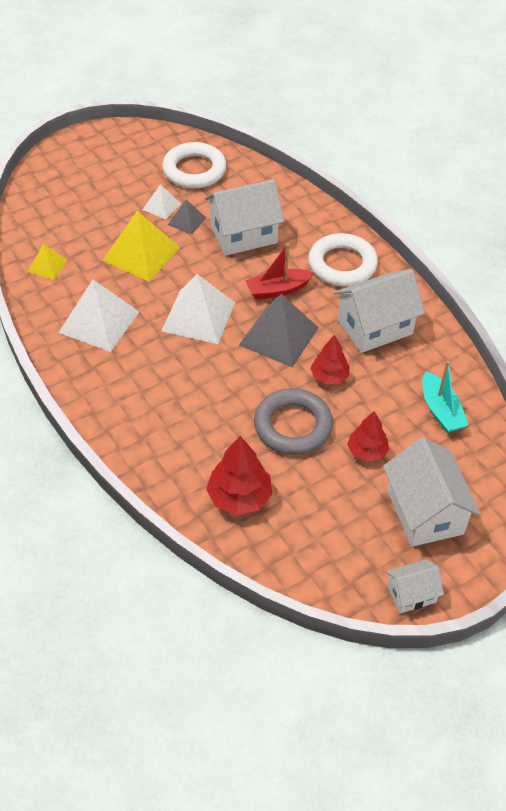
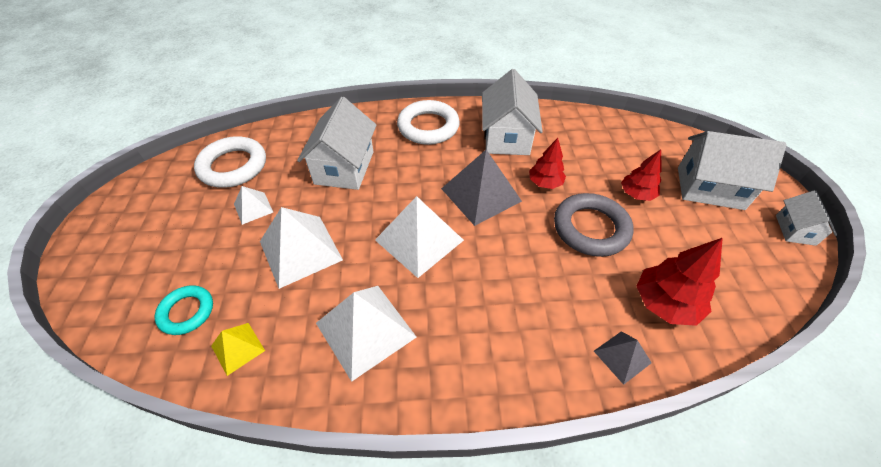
camera: 60 degrees left, 0 degrees up
(56, 227) = (187, 312): none -> turquoise ring
(141, 254) = (300, 250): yellow pyramid -> white pyramid
(187, 221) = (291, 198): grey pyramid -> grey pyramid (622, 357)
(278, 290) = (427, 173): red boat -> none
(440, 410) = (609, 139): turquoise boat -> none

